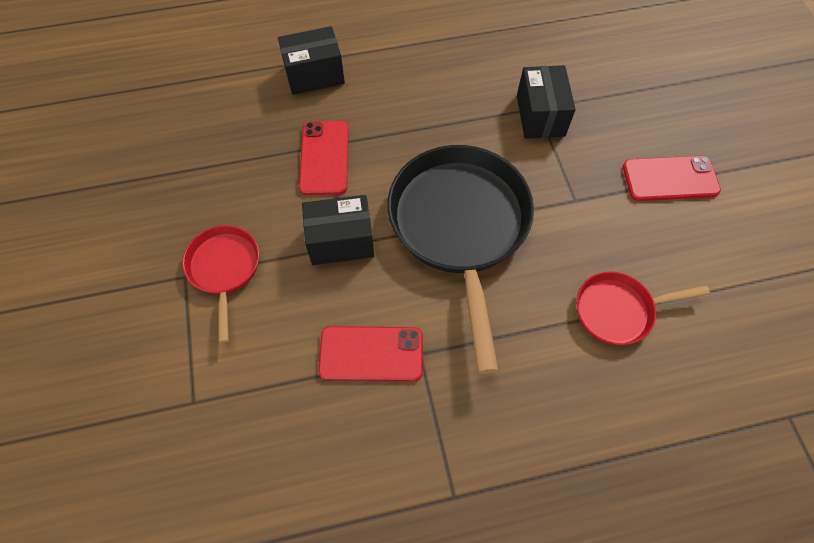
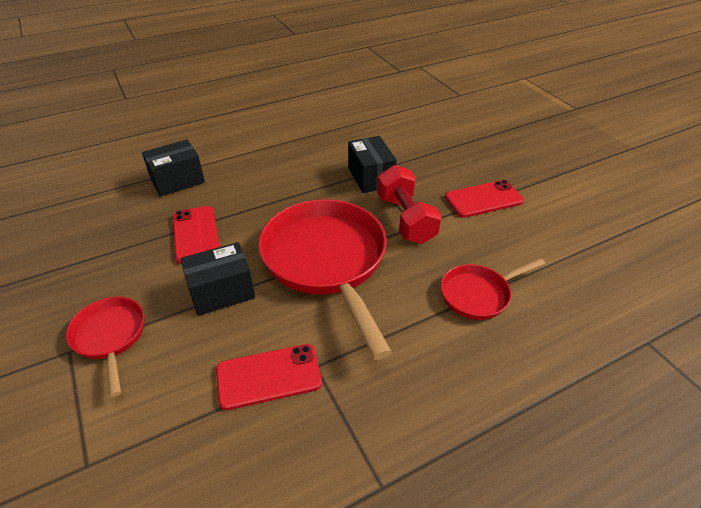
camera: 15 degrees left, 20 degrees down
(460, 228) = (327, 262): black pan -> red pan
(565, 188) = (405, 219): none -> red dumbbell

